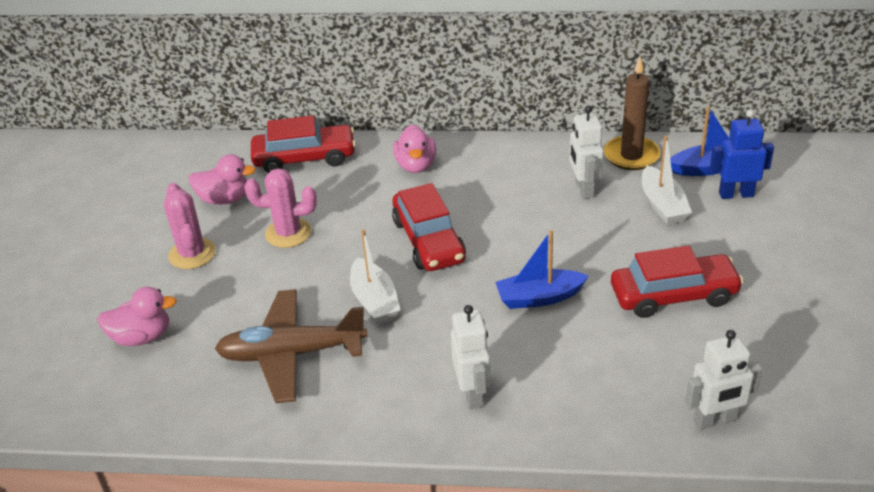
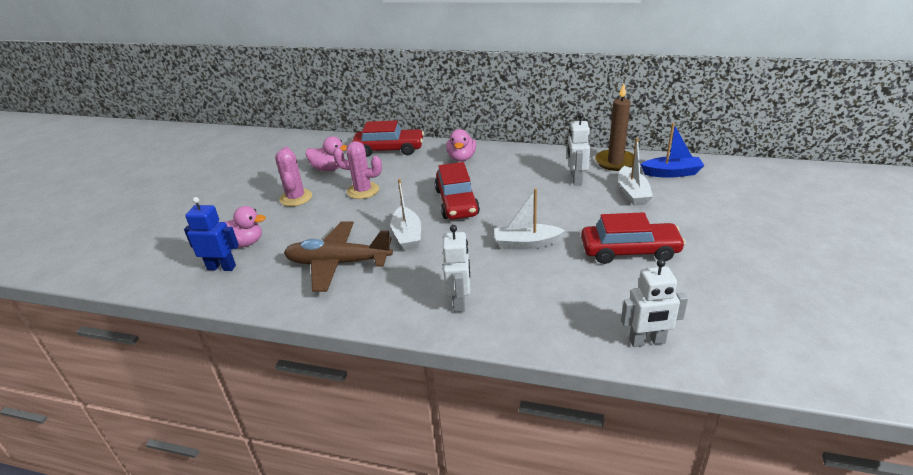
camera: 10 degrees right, 5 degrees down
(539, 297) = (526, 243): blue boat -> white boat
(736, 194) = (690, 190): blue robot -> blue robot (221, 267)

